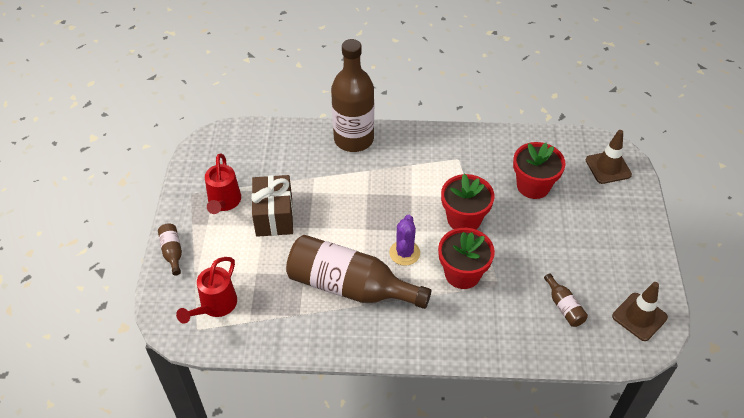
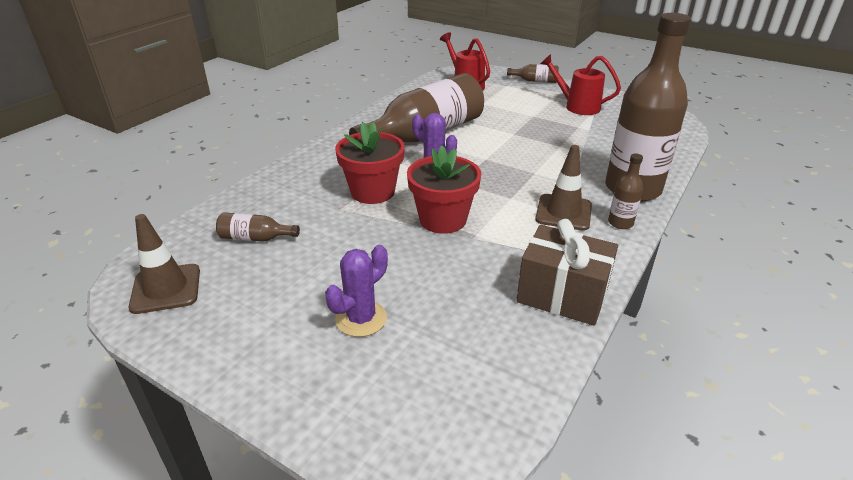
camera: 120 degrees right, 15 degrees down
(274, 216) = (541, 122): brown gift -> brown gift (562, 295)
(401, 136) = (620, 223): none -> brown bottle
(533, 186) = (446, 300): red flower pot -> none
(576, 213) = (361, 319): none -> purple cactus
(608, 167) = (412, 416): brown traffic cone -> brown traffic cone (563, 212)

